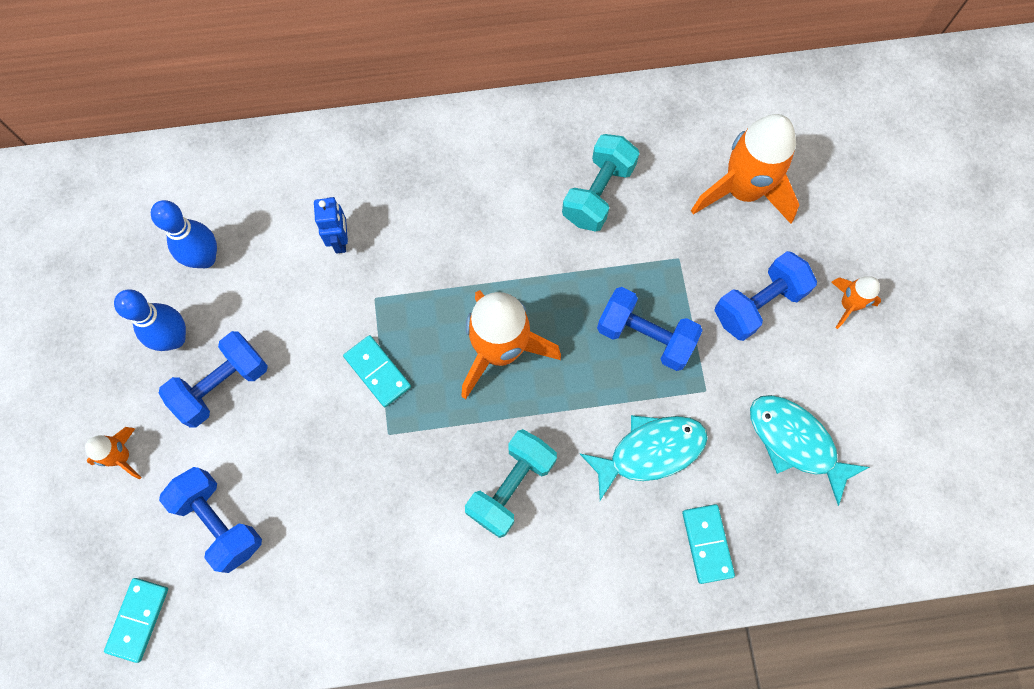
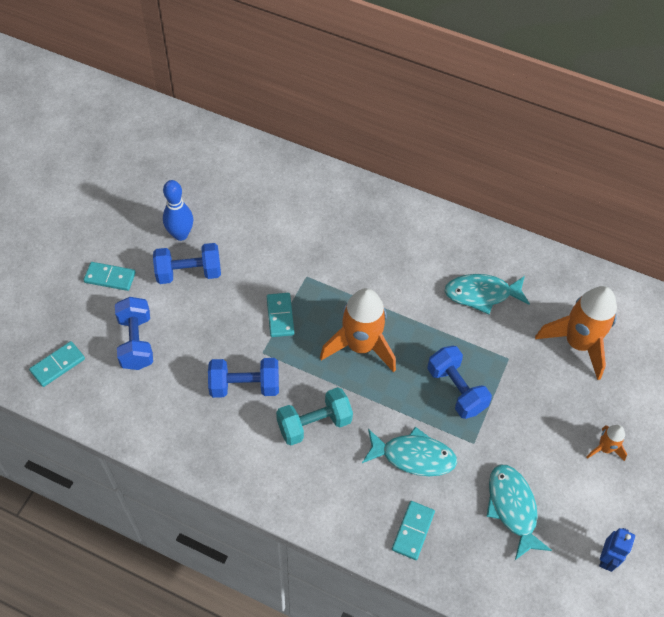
camera: 30 degrees right, 15 degrees down
(122, 456) = (110, 278): orange rocket -> turquoise domino
(205, 258) = (226, 203): blue bowling pin -> none
(340, 240) = (308, 235): blue robot -> blue robot (606, 558)
(598, 193) = (482, 294): turquoise dumbbell -> turquoise fish
(758, 304) = (543, 413): blue dumbbell -> blue dumbbell (244, 386)

